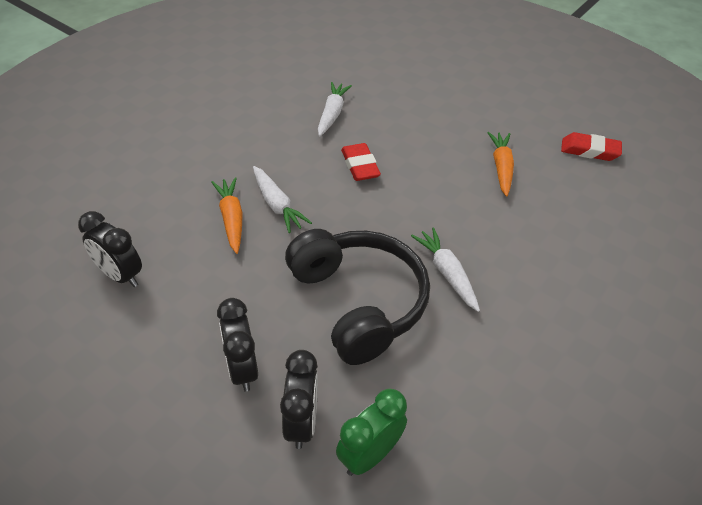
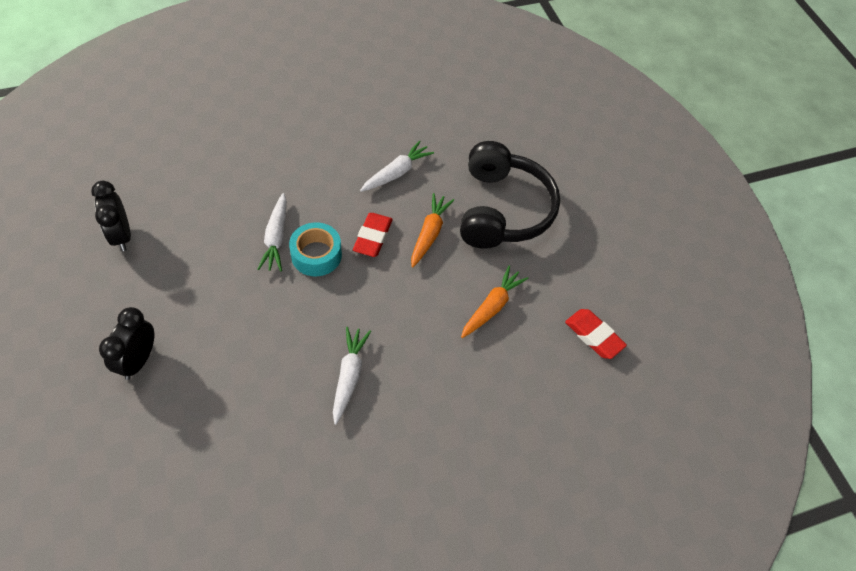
camera: 30 degrees right, 10 degrees up
(231, 219) = (233, 231): orange carrot -> orange carrot (429, 234)
(301, 422) = (141, 425): black clock -> none
(326, 200) = (316, 255): none -> turquoise tape
(358, 302) = (261, 359): black headphones -> black headphones (502, 209)
(369, 455) = (163, 479): green clock -> none

